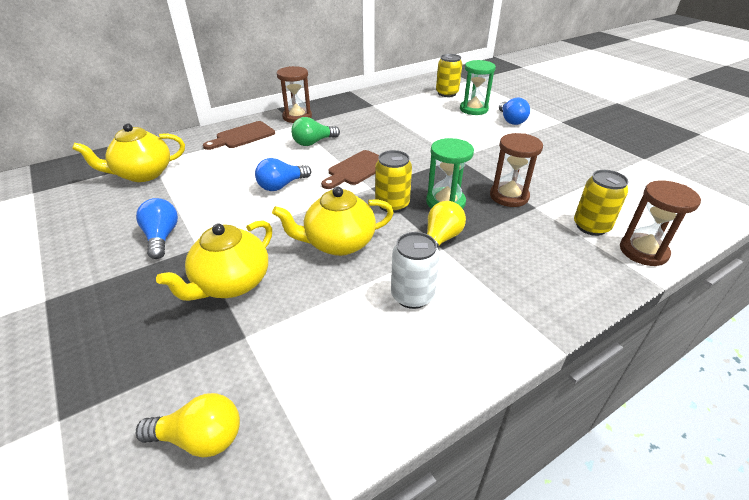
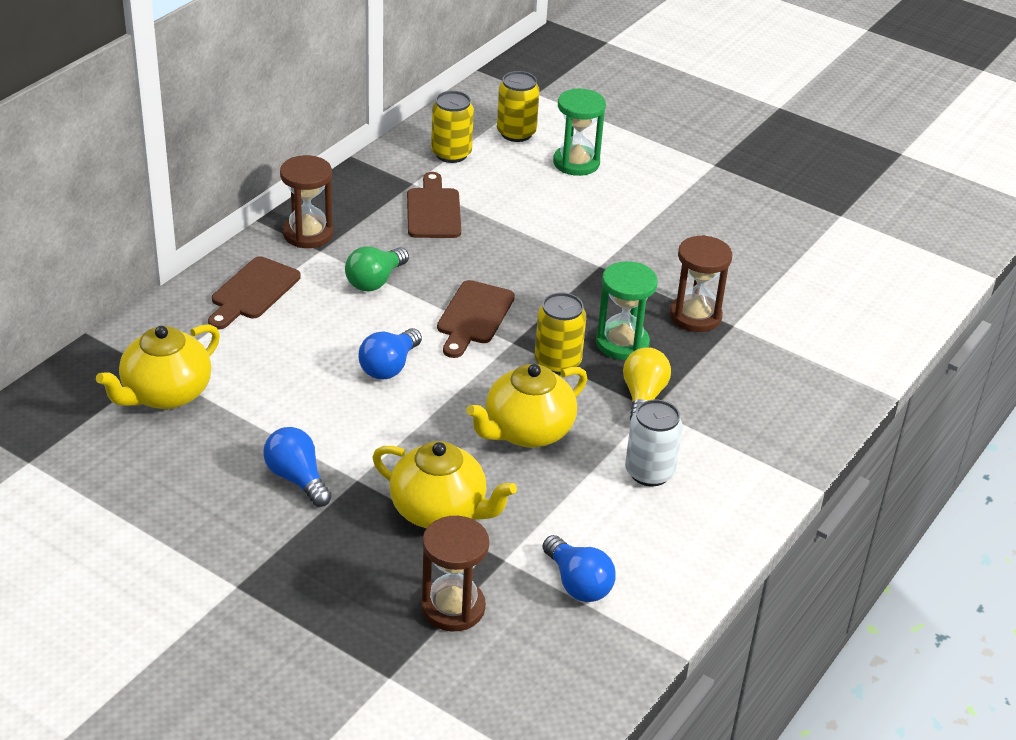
camera: 25 degrees left, 0 degrees up
(200, 438) = (537, 650): yellow light bulb -> none
(231, 283) = (440, 511): yellow teapot -> yellow teapot turned 75 degrees counterclockwise
(374, 117) = (433, 210): none -> brown cutting board
(511, 120) = (641, 176): blue light bulb -> blue light bulb (577, 583)
(591, 226) = (805, 338): yellow can -> yellow can (451, 154)
(643, 251) = (868, 358): brown hourglass -> brown hourglass (453, 607)

